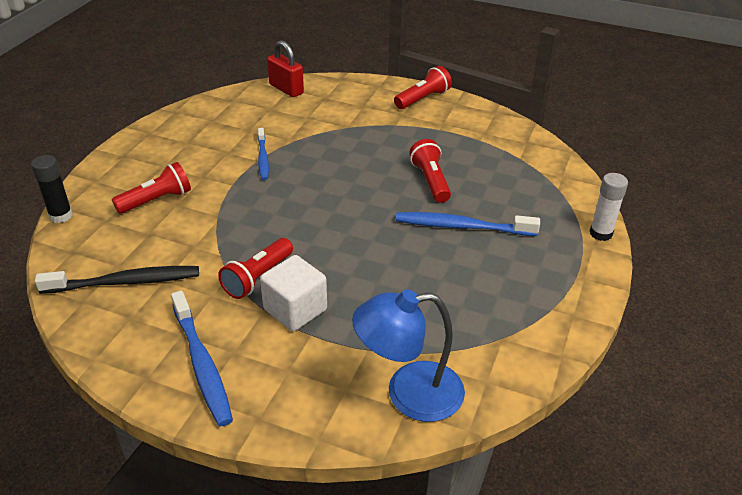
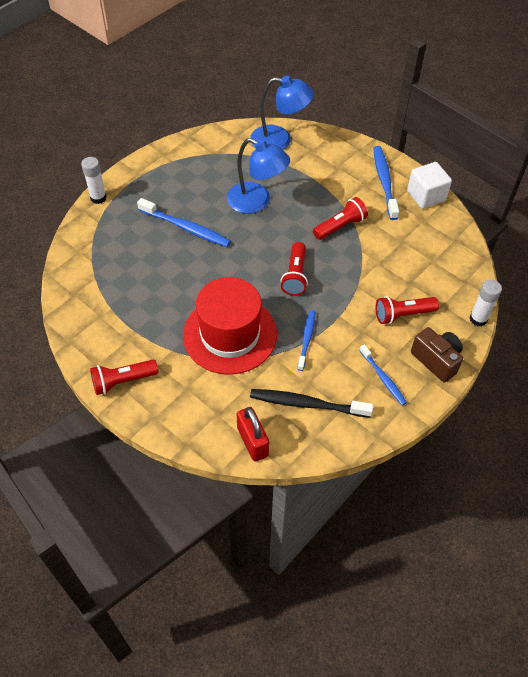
camera: 160 degrees left, 15 degrees up
(61, 216) = (478, 319): black glue stick -> white glue stick
(115, 170) = (436, 360): none -> brown camera
(125, 282) = (427, 246): black toothbrush -> black toothbrush (307, 404)
(174, 147) = (383, 378): none -> blue toothbrush
(295, 309) = (323, 199): white cube -> white cube (426, 196)
(345, 146) = (230, 334): none -> red hat
(391, 281) = (256, 202): none -> blue lamp
(430, 181) = (181, 274): red flashlight -> red flashlight (295, 275)

